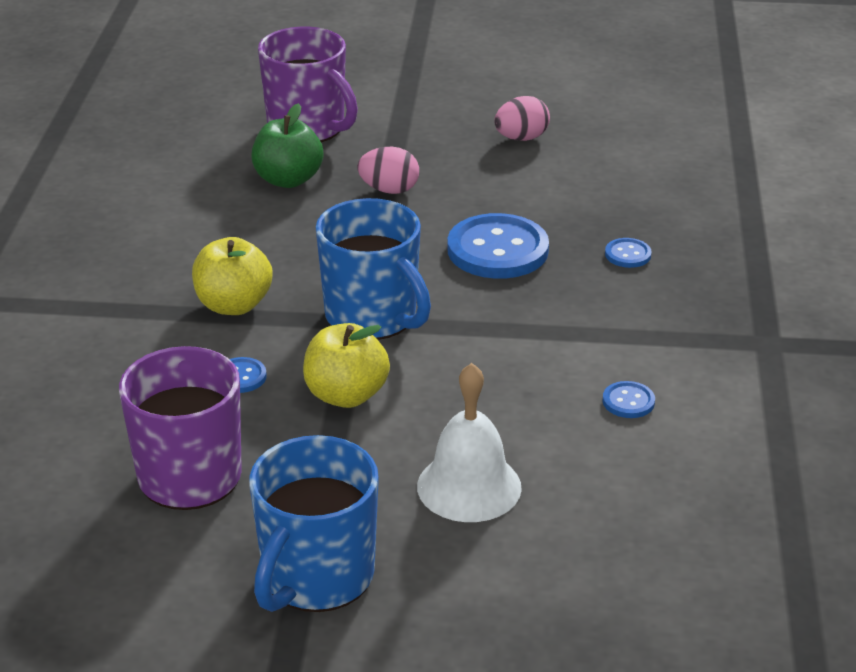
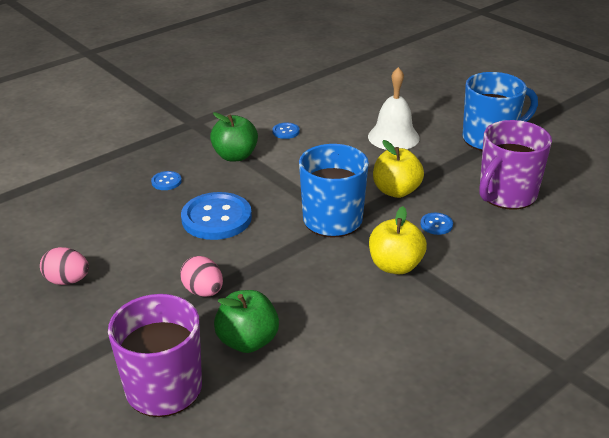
camera: 135 degrees left, 0 degrees up
(619, 327) = (235, 156): none -> green apple

